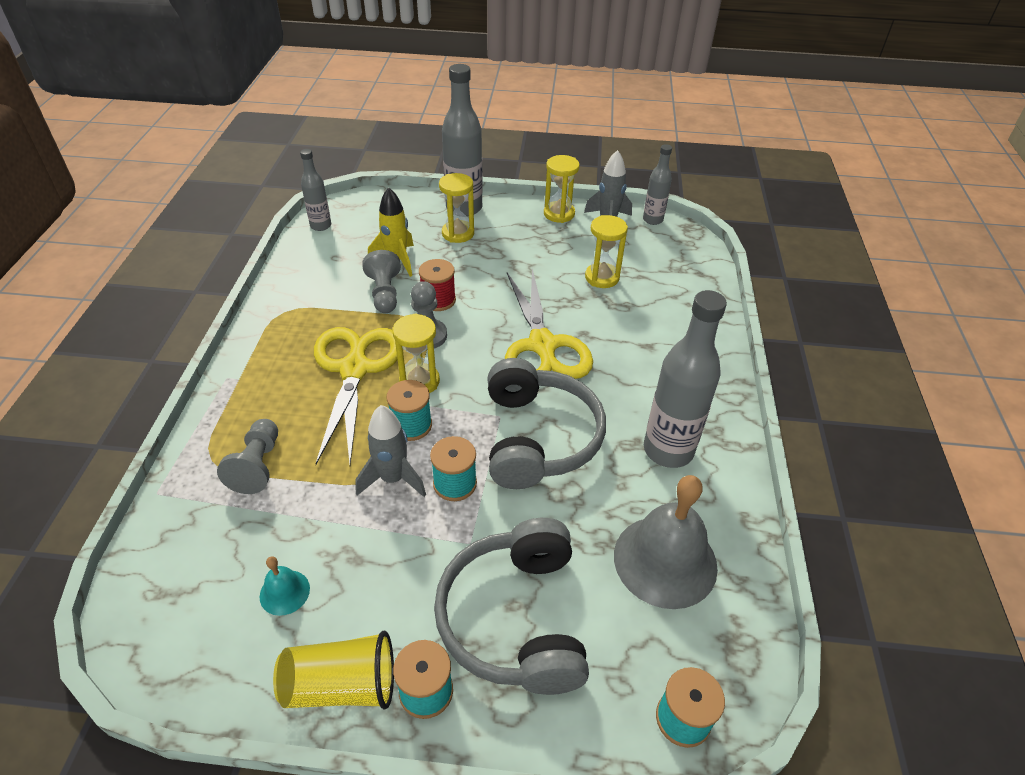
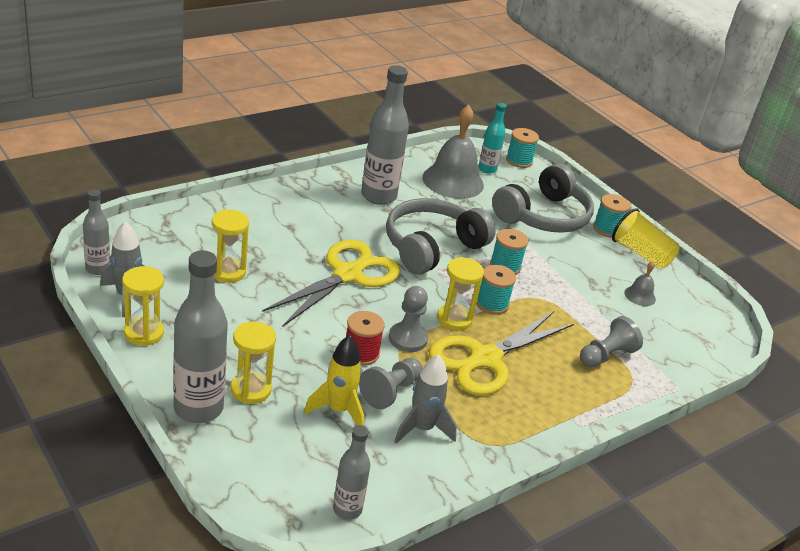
camera: 135 degrees left, 10 degrees down
(284, 592) = (640, 296): turquoise bell -> grey bell
(393, 479) = (535, 292): grey rocket -> grey rocket (422, 428)
(677, 638) = (487, 169): none -> turquoise bottle

